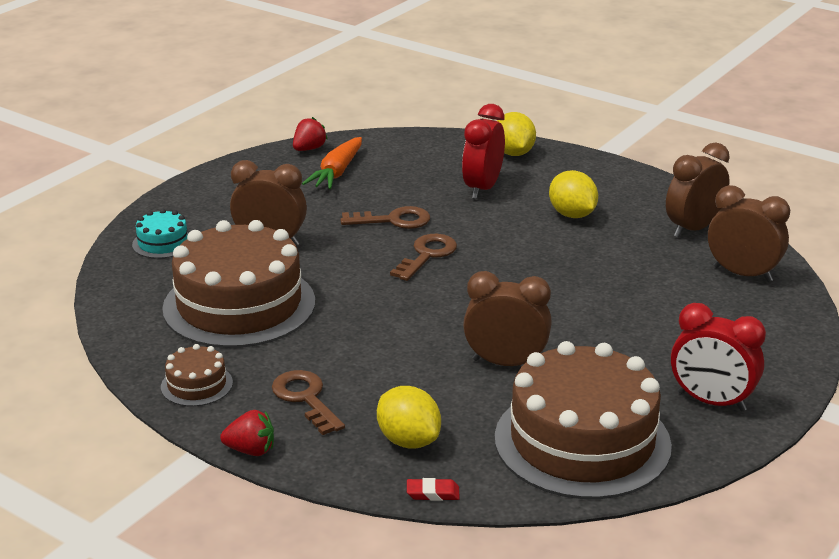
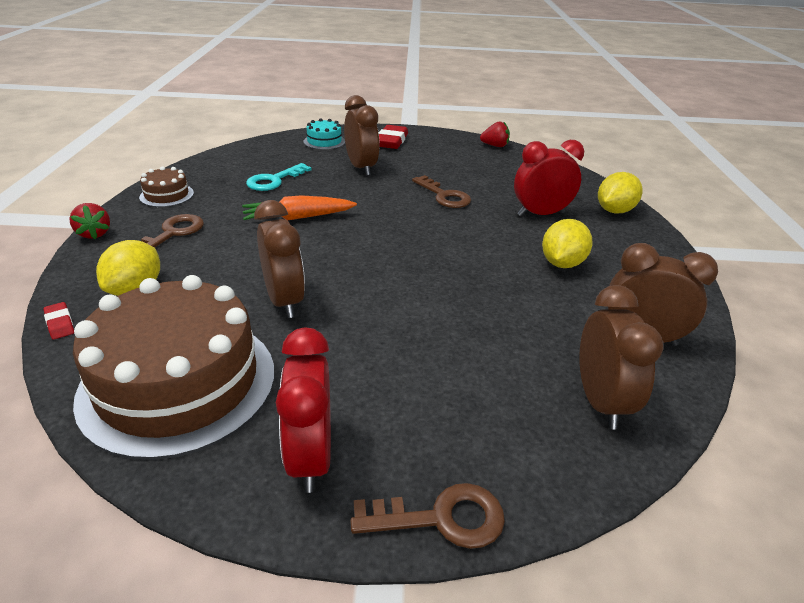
camera: 55 degrees right, 5 degrees up
(218, 201) = (391, 141): none -> red eraser
(239, 305) = (274, 180): brown cake -> turquoise key
(336, 173) = (478, 161): orange carrot -> orange carrot (298, 218)
(427, 255) = (412, 221): brown key -> brown key (441, 518)

